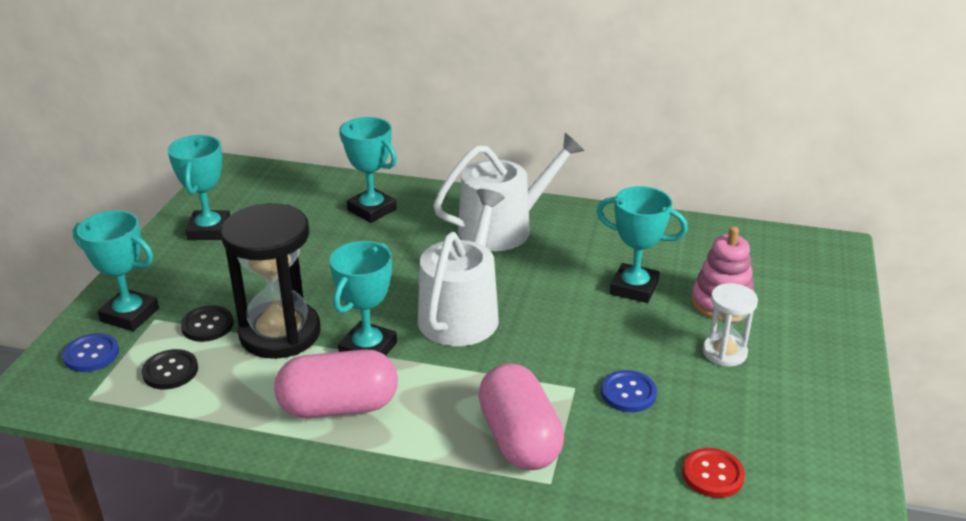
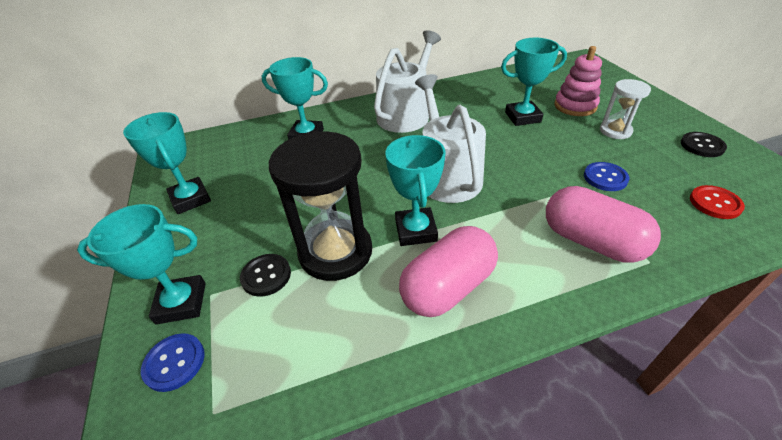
camera: 30 degrees left, 10 degrees up
(170, 371) = (272, 335): black button -> black button (702, 146)

